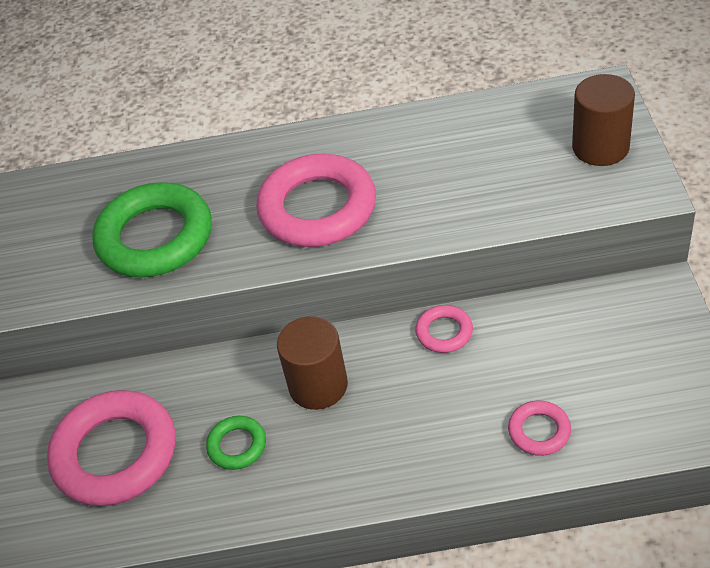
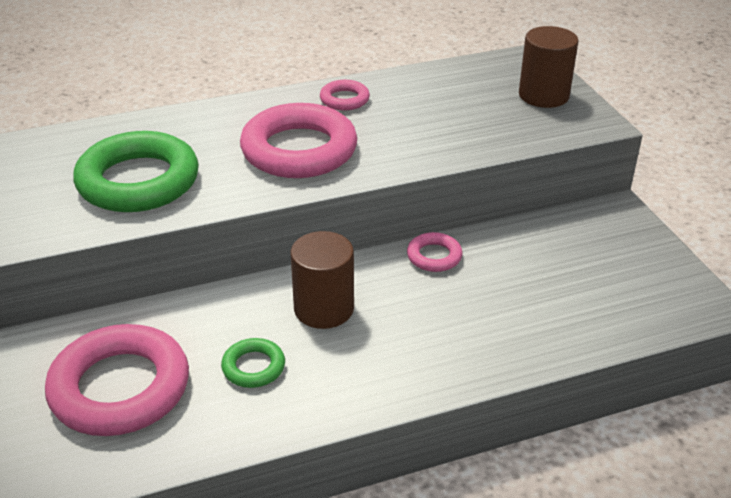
camera: 20 degrees left, 10 degrees down
(539, 431) = (551, 325): pink ring -> pink ring (344, 99)

